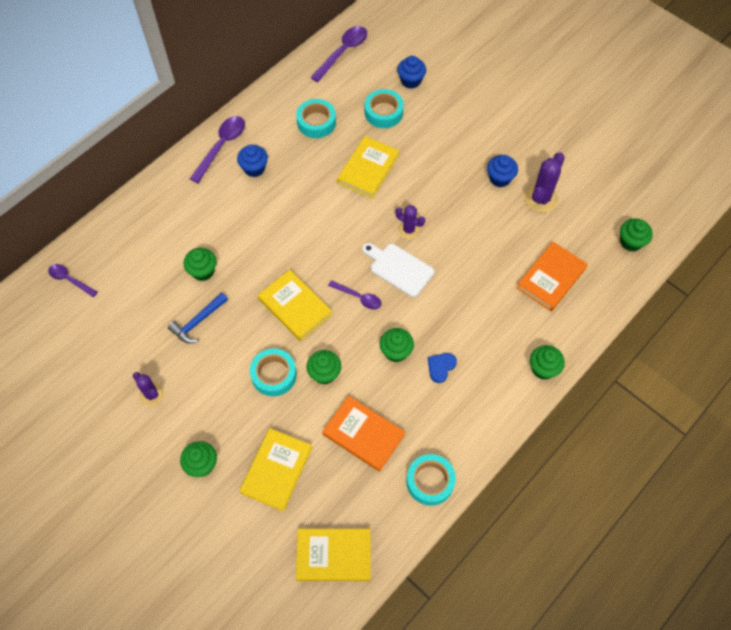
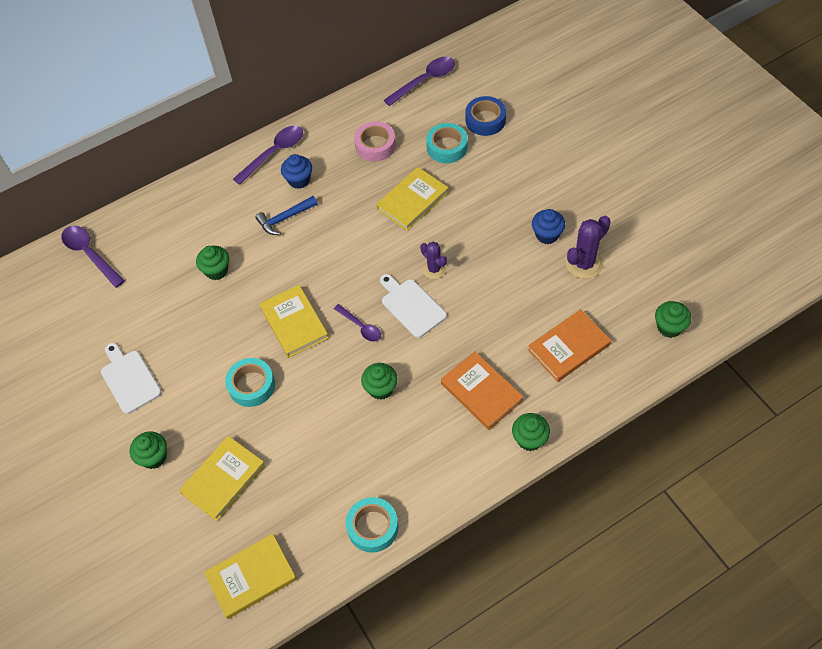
camera: 20 degrees right, 5 degrees down
(70, 280) = (90, 254): purple spoon -> purple spoon, size x1.61
(152, 394) = (129, 379): purple cactus -> white cutting board
(198, 321) = (196, 318): blue hammer -> blue hammer (285, 218)
(316, 122) = (375, 145): turquoise tape -> pink tape
(324, 373) = (302, 395): green cupcake -> none
(333, 555) = (251, 577): yellow book -> yellow book turned 45 degrees counterclockwise
(363, 434) = (320, 464): orange book -> orange book (481, 392)
(410, 81) = (485, 120): blue cupcake -> blue tape
(441, 367) = (422, 414): blue heart -> none

